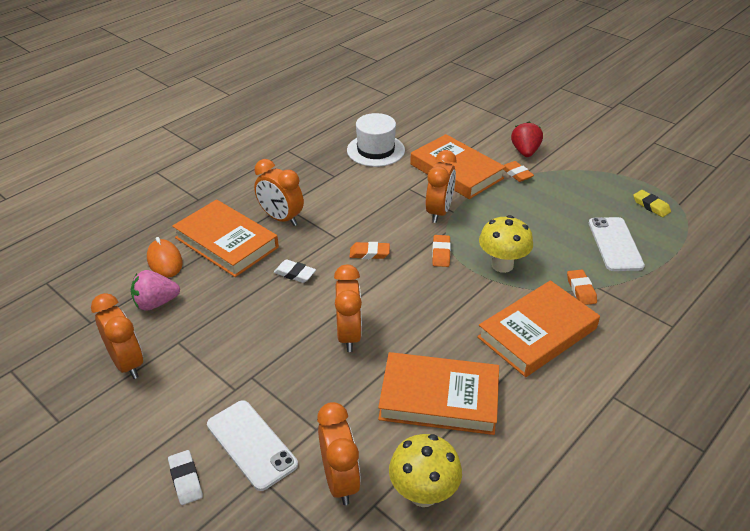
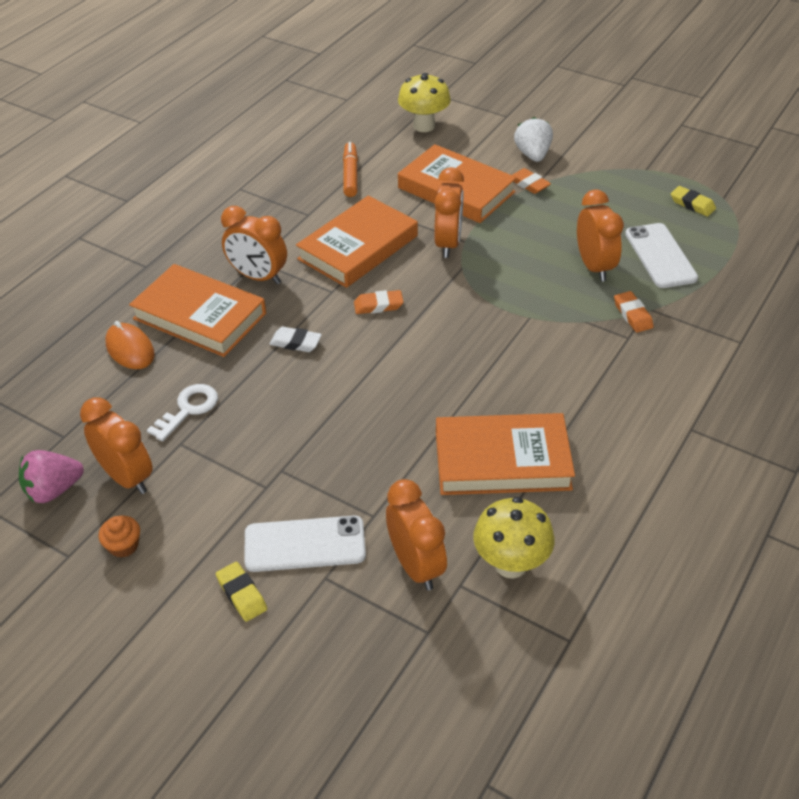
camera: 10 degrees left, 5 degrees up
(105, 420) = (123, 546): none -> orange cupcake
(156, 303) = (137, 402): pink strawberry -> pink strawberry (53, 490)
(186, 480) = (242, 594): white eraser -> yellow eraser
(193, 315) = (188, 409): none -> white key
(251, 444) = (305, 544): white phone -> white phone turned 45 degrees counterclockwise
(349, 335) = (381, 405): orange clock -> orange clock (594, 267)
(375, 150) = (350, 175): white hat -> orange marker
(441, 253) = (463, 294): orange eraser -> none
(502, 265) = (537, 298): yellow mushroom -> yellow mushroom (424, 126)
(525, 152) = (533, 155): red strawberry -> white strawberry
(537, 333) = (594, 371): orange book -> orange book (358, 247)

